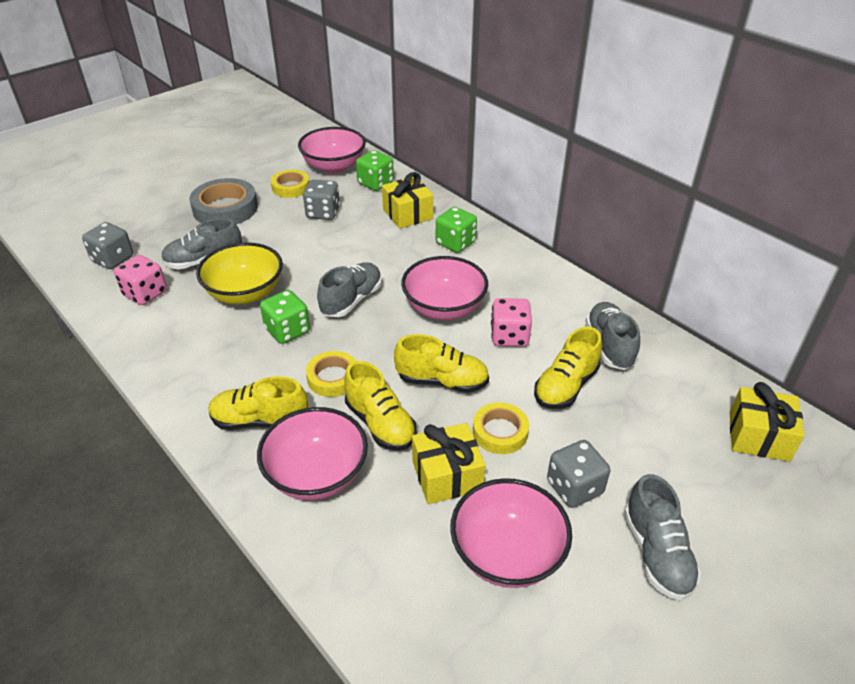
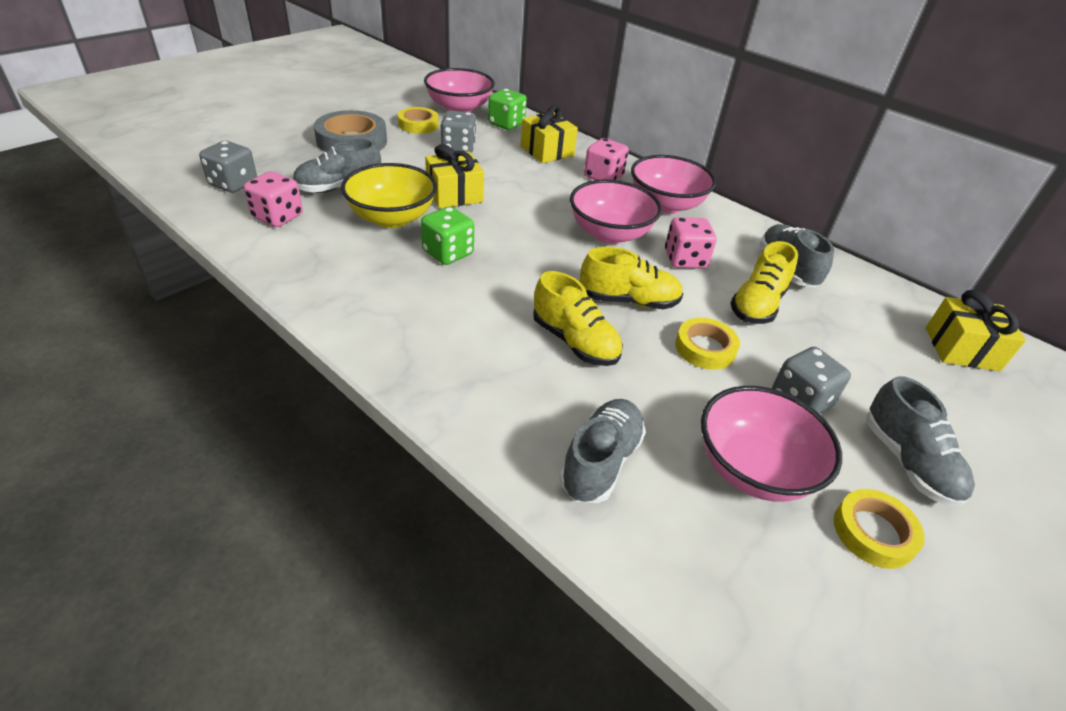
camera: 10 degrees left, 0 degrees up
(260, 421) = (439, 340): yellow shoe -> none
(317, 474) = (518, 394): pink bowl -> pink bowl (665, 205)
(333, 378) = (510, 298): yellow tape -> yellow tape (873, 532)
(351, 300) = (510, 226): grey shoe -> grey shoe (600, 462)
(447, 475) = (663, 392): yellow gift -> yellow gift (454, 194)
(455, 243) = (603, 177): green dice -> pink dice

